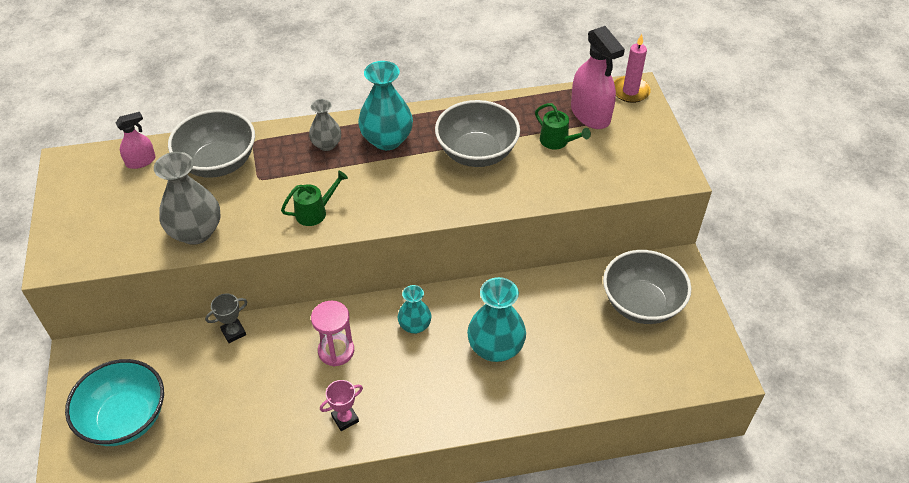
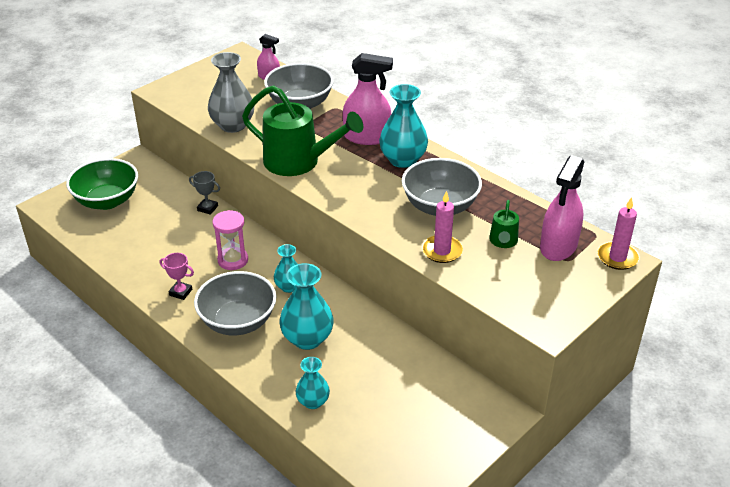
camera: 55 degrees right, 10 degrees down
(125, 419) = (107, 201): turquoise bowl -> green bowl
(315, 212) = (299, 162): green watering can -> green watering can, size x2.12
(326, 144) = (367, 137): grey vase -> pink spray bottle
(537, 184) = (442, 251): none -> pink candle
(576, 385) = (313, 402): none -> turquoise vase
(641, 304) = (435, 406): grey bowl -> grey bowl (238, 322)

